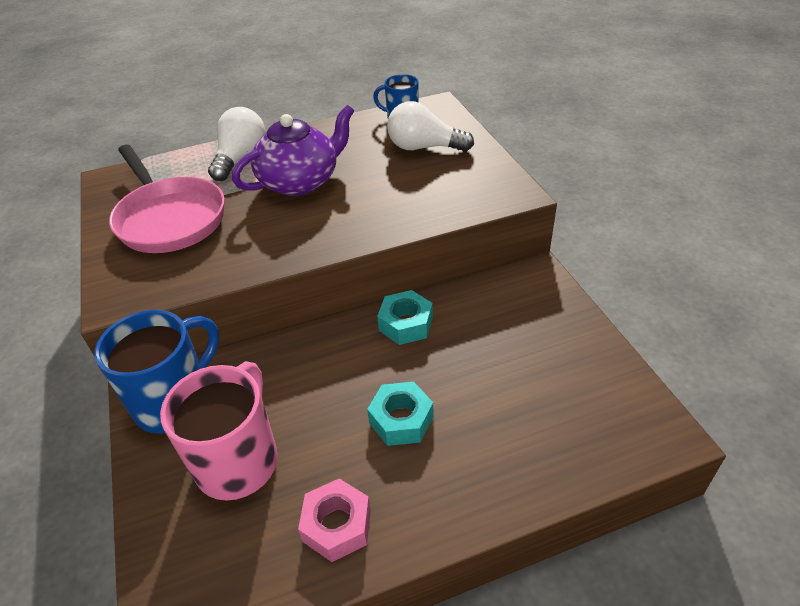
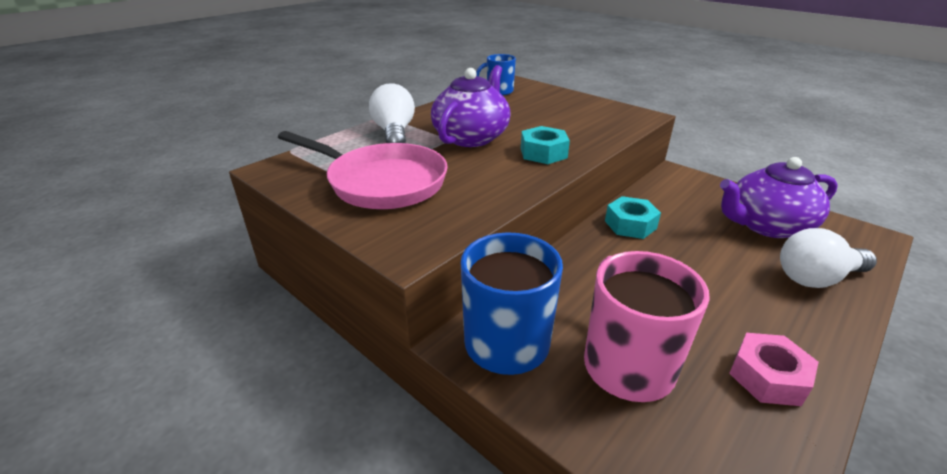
camera: 30 degrees left, 10 degrees down
(401, 420) = (711, 285): turquoise nut -> turquoise nut (543, 153)
(424, 147) = (541, 103): white light bulb -> white light bulb (816, 278)
(552, 375) = (766, 225): none -> purple teapot

